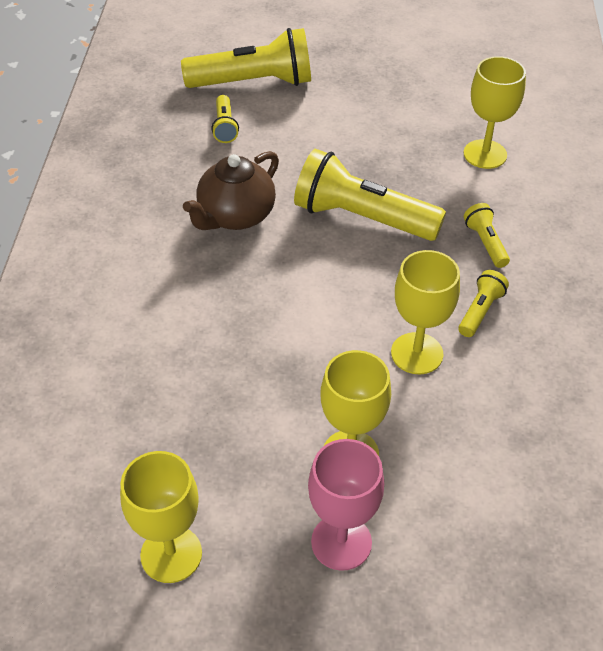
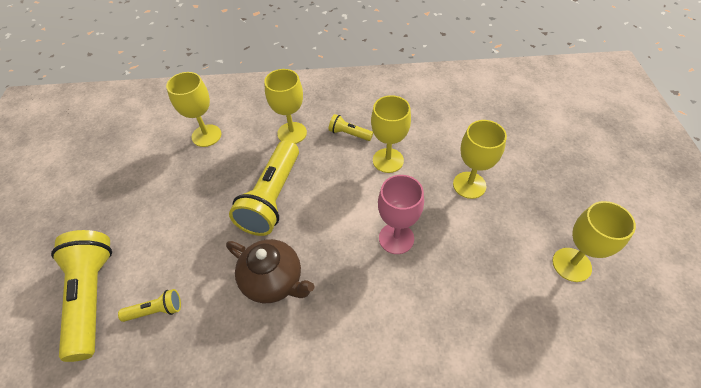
camera: 95 degrees left, 5 degrees up
(341, 542) = (525, 183): pink goblet -> pink goblet (396, 238)
(485, 243) = (292, 133): yellow flashlight -> yellow goblet

